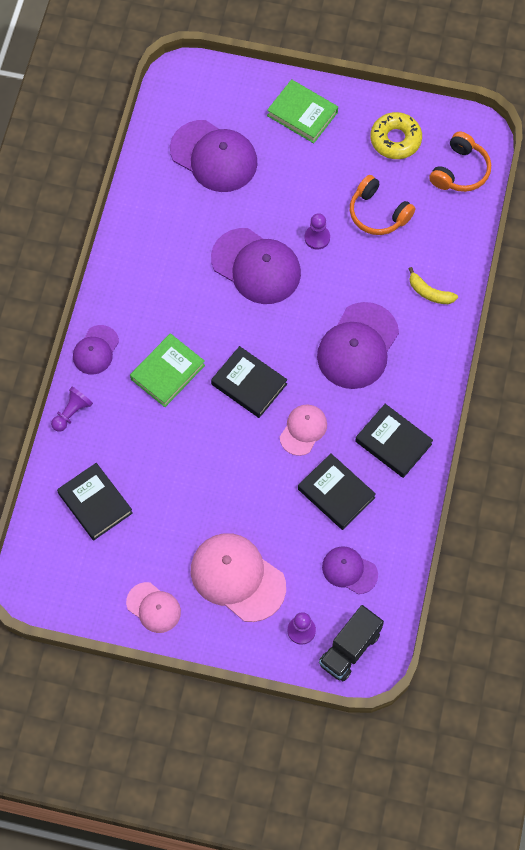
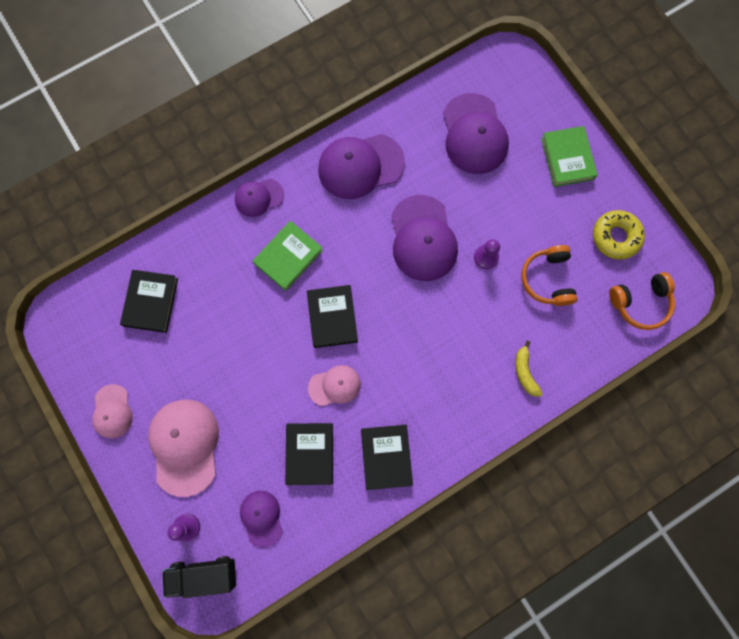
camera: 45 degrees right, 10 degrees up
(72, 413) = (200, 226): purple pawn -> none
(167, 372) = (288, 257): green book -> green book turned 45 degrees counterclockwise
(357, 346) = (433, 362): purple cap -> purple cap (360, 166)

